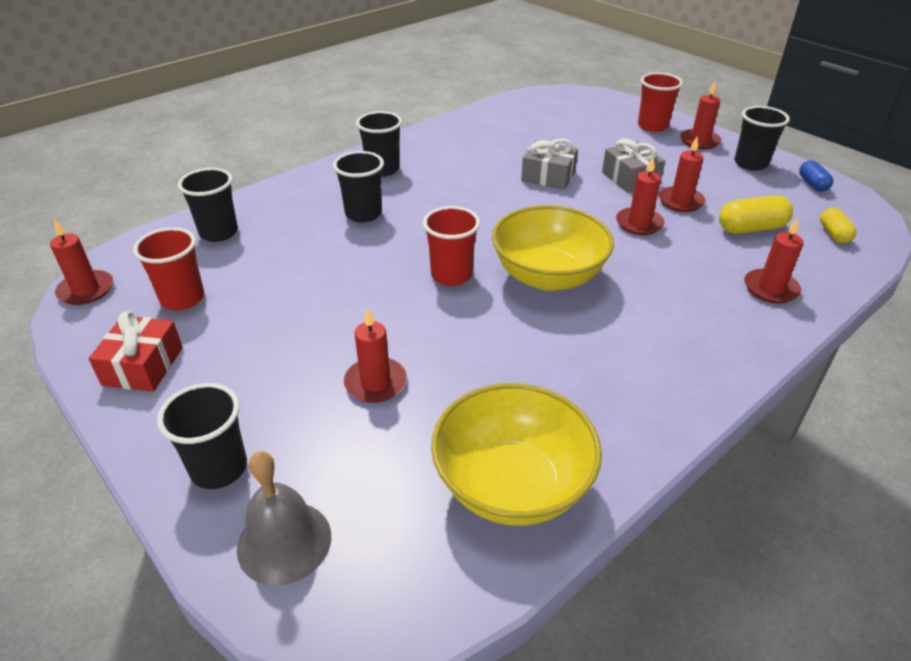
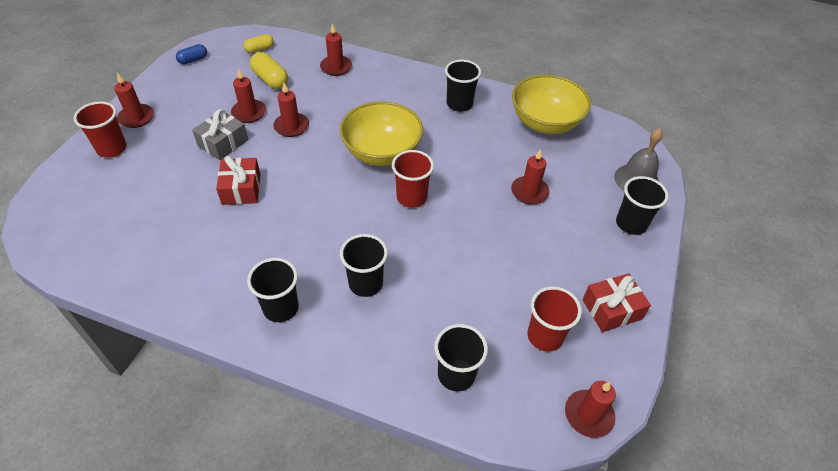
camera: 120 degrees left, 10 degrees up
(548, 176) = (241, 189): grey gift -> red gift
(750, 163) = (170, 88): black cup -> black cup (459, 104)

